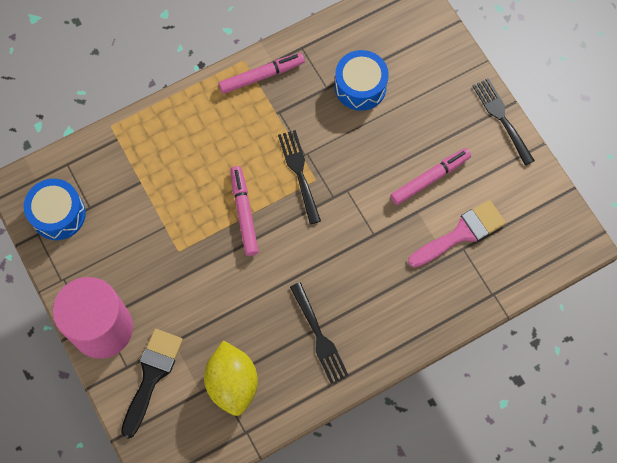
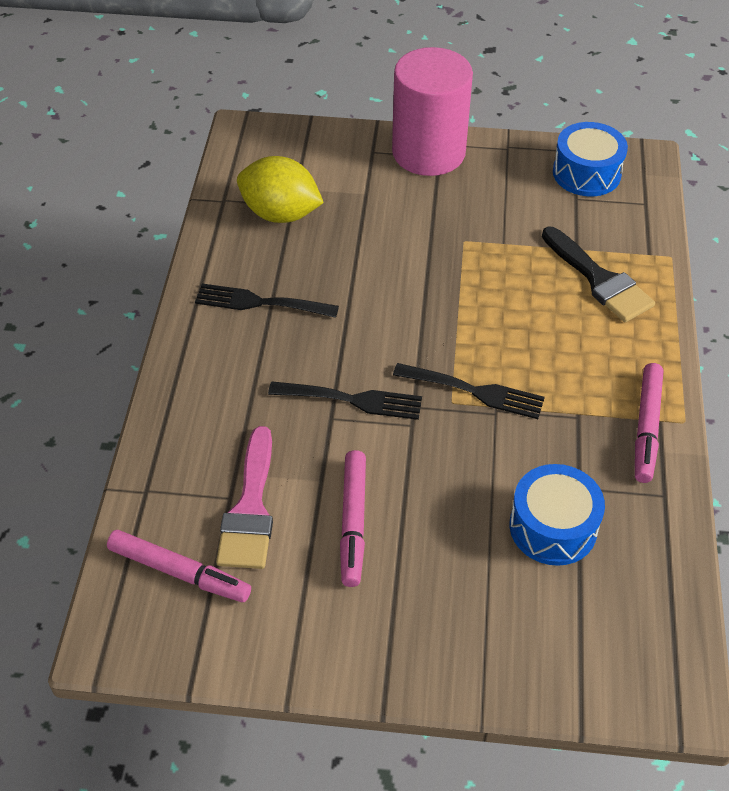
camera: 125 degrees right, 20 degrees down
(152, 375) = (346, 164): black brush -> black brush (599, 280)
(244, 213) = (463, 315): pink marker -> pink marker (179, 572)
(502, 118) = (370, 675): black fork -> black fork (352, 400)

